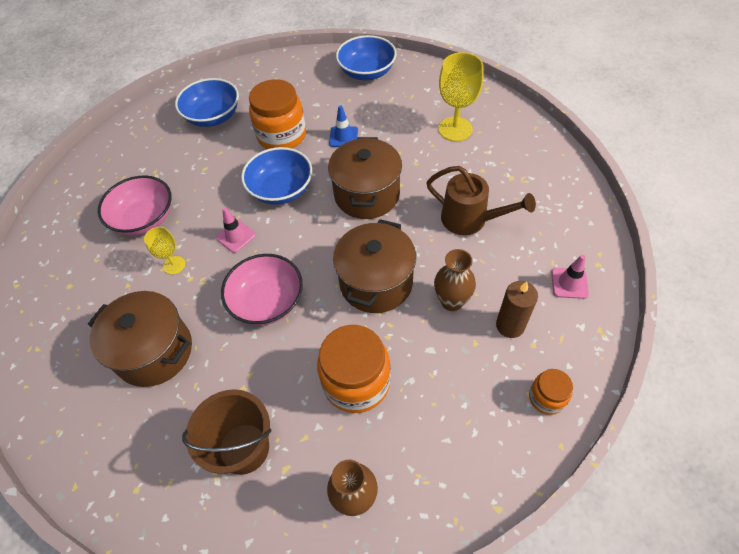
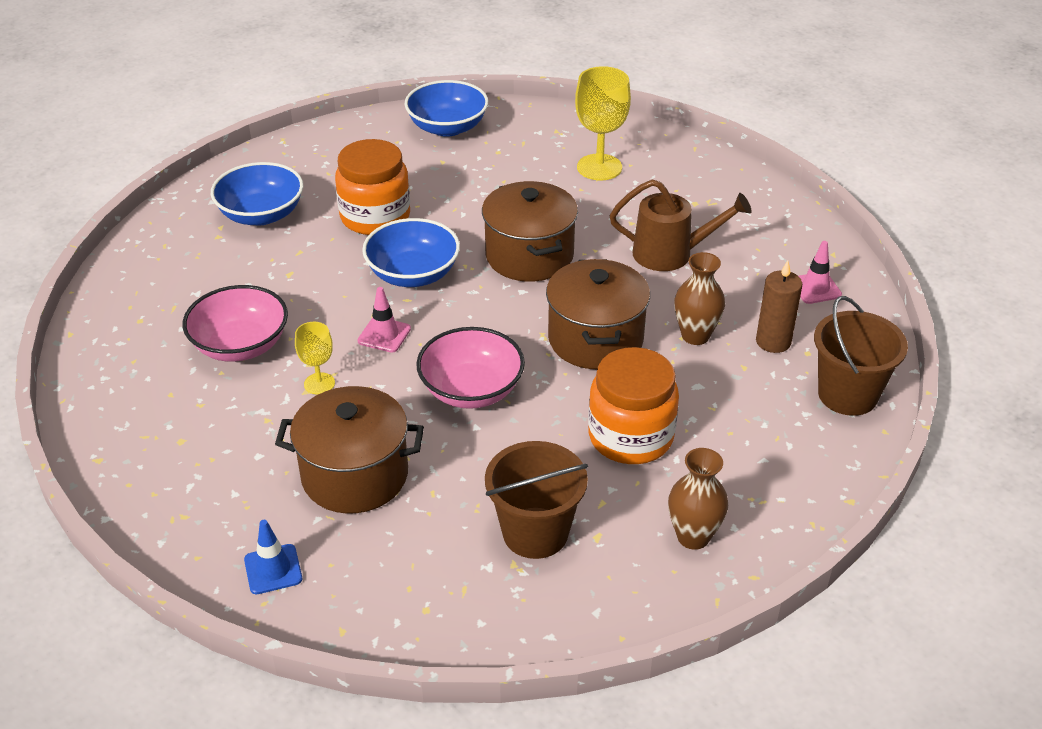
camera: 25 degrees left, 15 degrees down
(343, 137) = (460, 202): blue traffic cone -> blue traffic cone (273, 569)
(546, 398) = (847, 395): orange jar -> brown bucket

